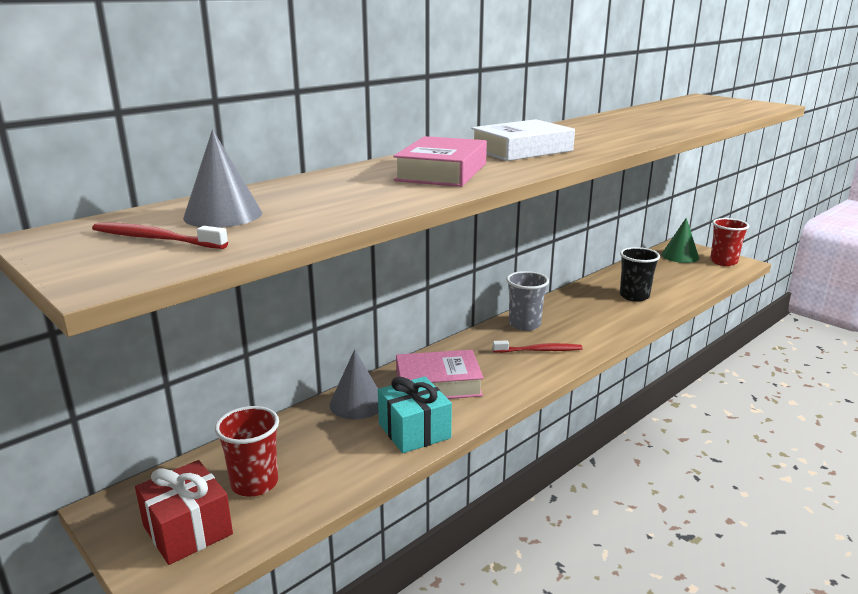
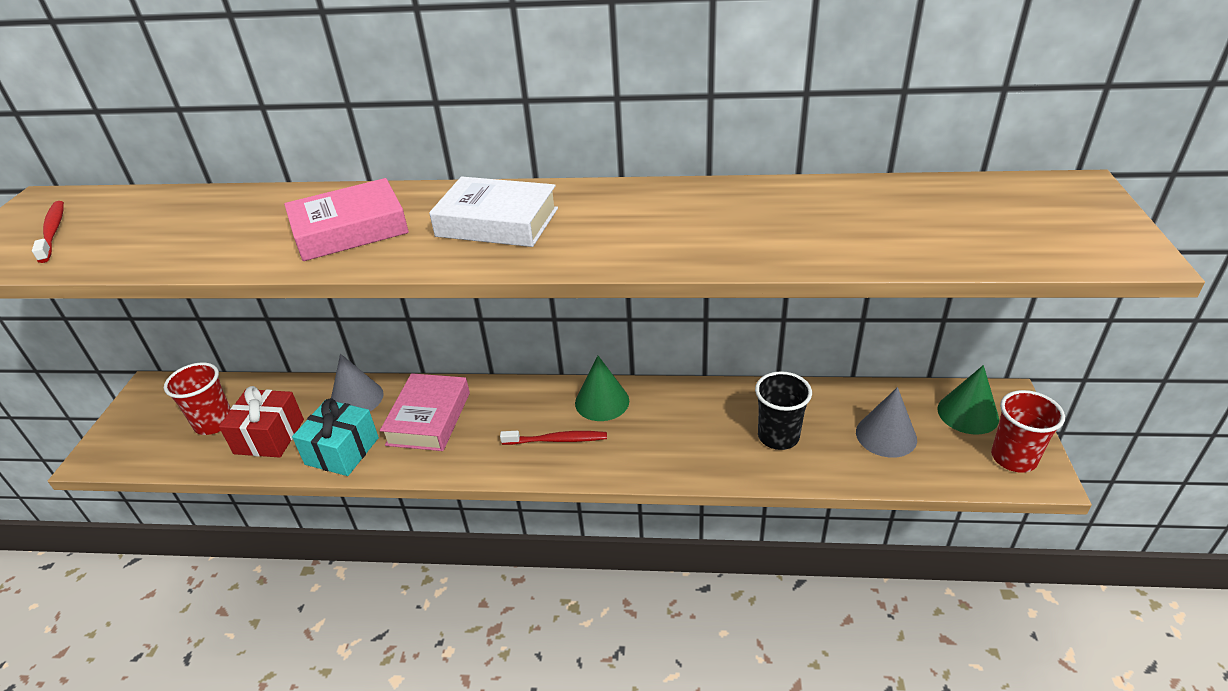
camera: 50 degrees right, 15 degrees up
(187, 530) = (147, 431): red gift -> red gift (269, 436)
(223, 215) = (128, 221): grey cone -> grey cone (886, 435)
(438, 383) = (429, 418): pink book -> pink book turned 60 degrees clockwise
(524, 324) = (602, 401): grey cup -> green cone
(539, 350) = (557, 440): red toothbrush -> red toothbrush turned 45 degrees counterclockwise

